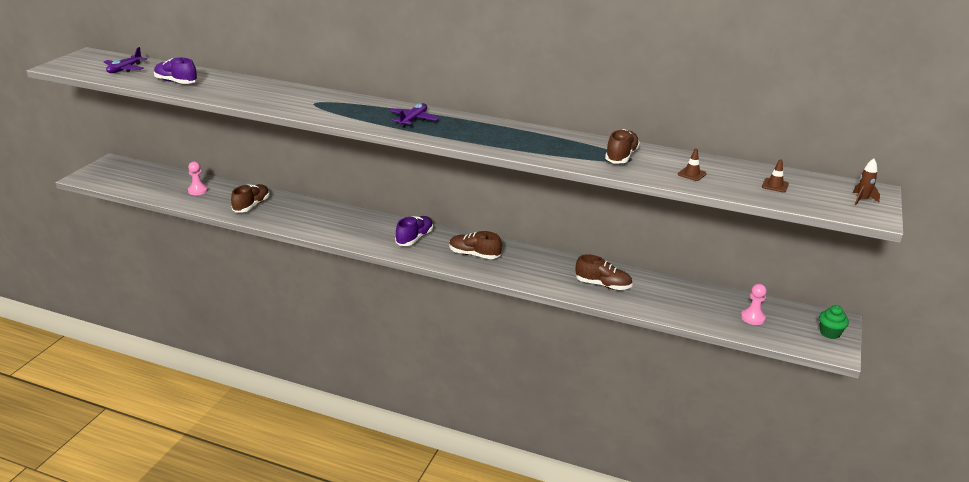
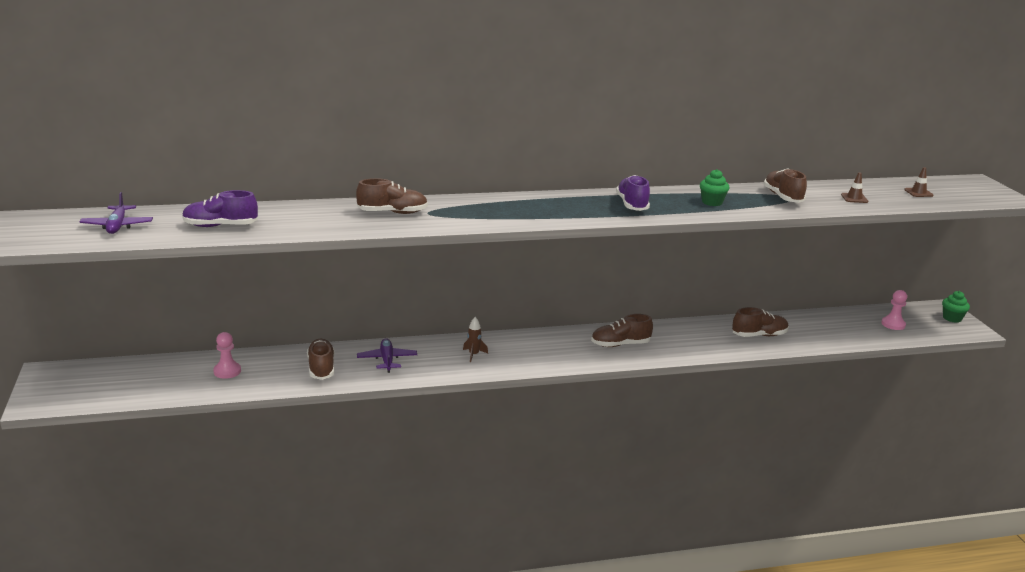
camera: 35 degrees left, 5 degrees down
(292, 97) = (392, 212): none -> brown shoe
(413, 120) = (558, 207): purple plane -> purple plane (387, 360)
(414, 238) = (544, 347): purple shoe -> purple shoe (632, 205)
(546, 146) = (712, 202): none -> green cupcake
(862, 200) = (983, 189): brown rocket -> brown rocket (473, 355)

